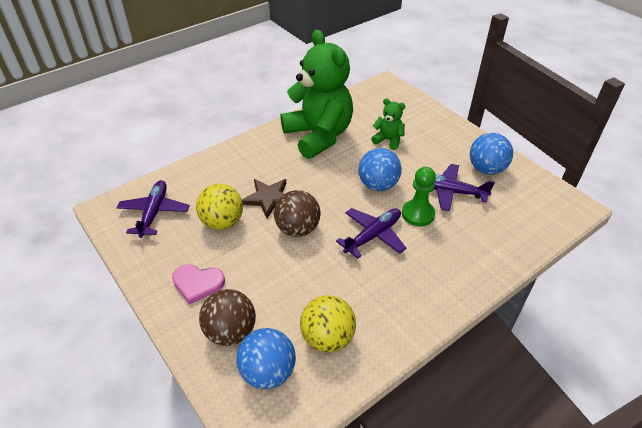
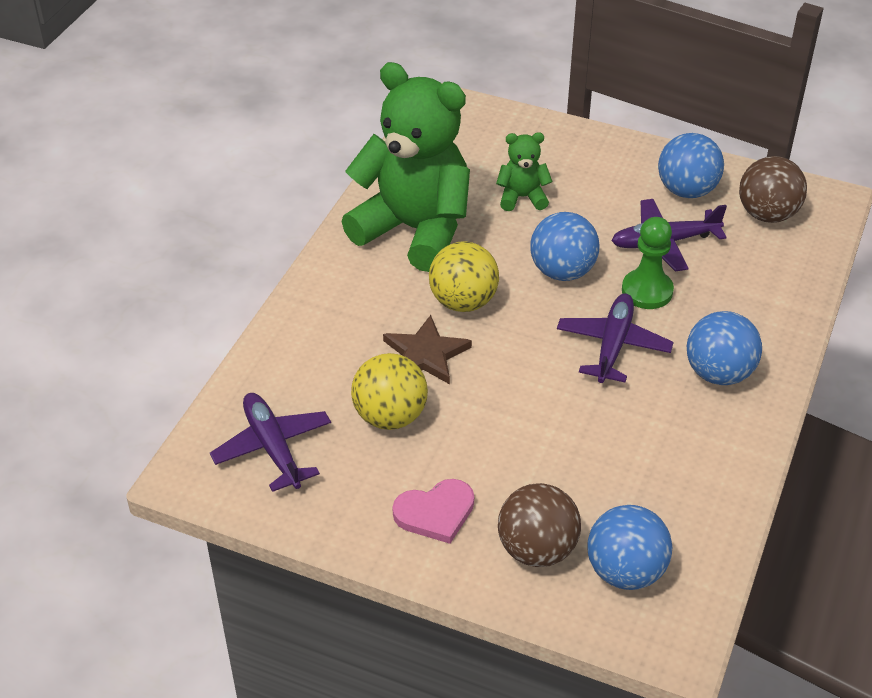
camera: 30 degrees left, 0 degrees up
(297, 229) = (505, 380): brown ball -> brown ball (767, 214)
(327, 338) = (662, 498): yellow ball -> yellow ball (463, 302)
(423, 279) = (718, 373): none -> blue ball

